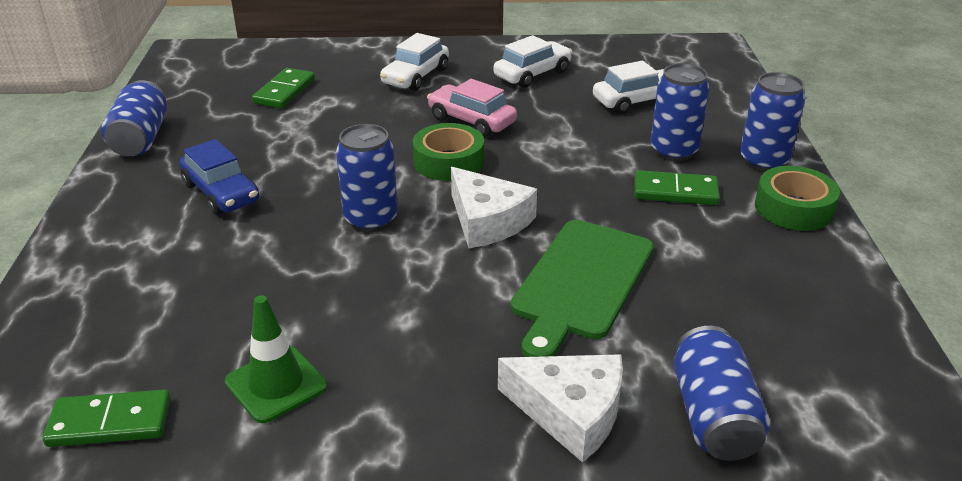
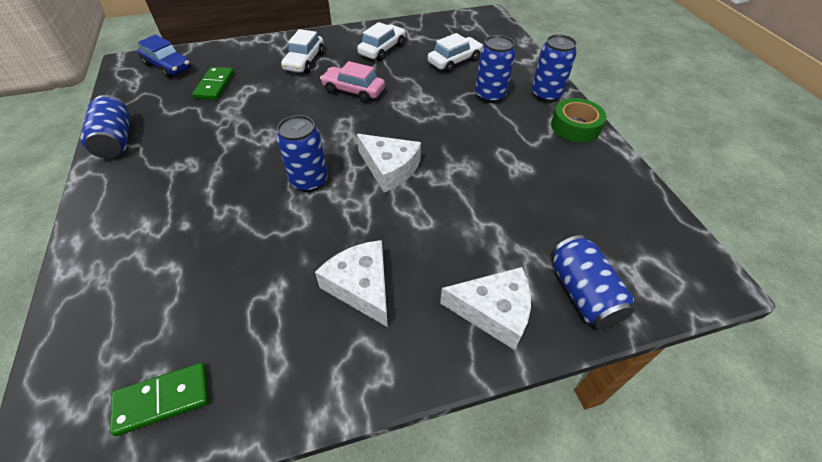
camera: 15 degrees left, 15 degrees up
(221, 193) = (192, 177): blue car -> blue car (168, 66)
(276, 384) = (283, 334): green traffic cone -> none
(397, 350) = (361, 286): none -> white cheese
(448, 162) = (348, 125): green tape -> none
(581, 282) = (466, 206): green cutting board -> none
(675, 192) = (501, 126): green domino -> none

